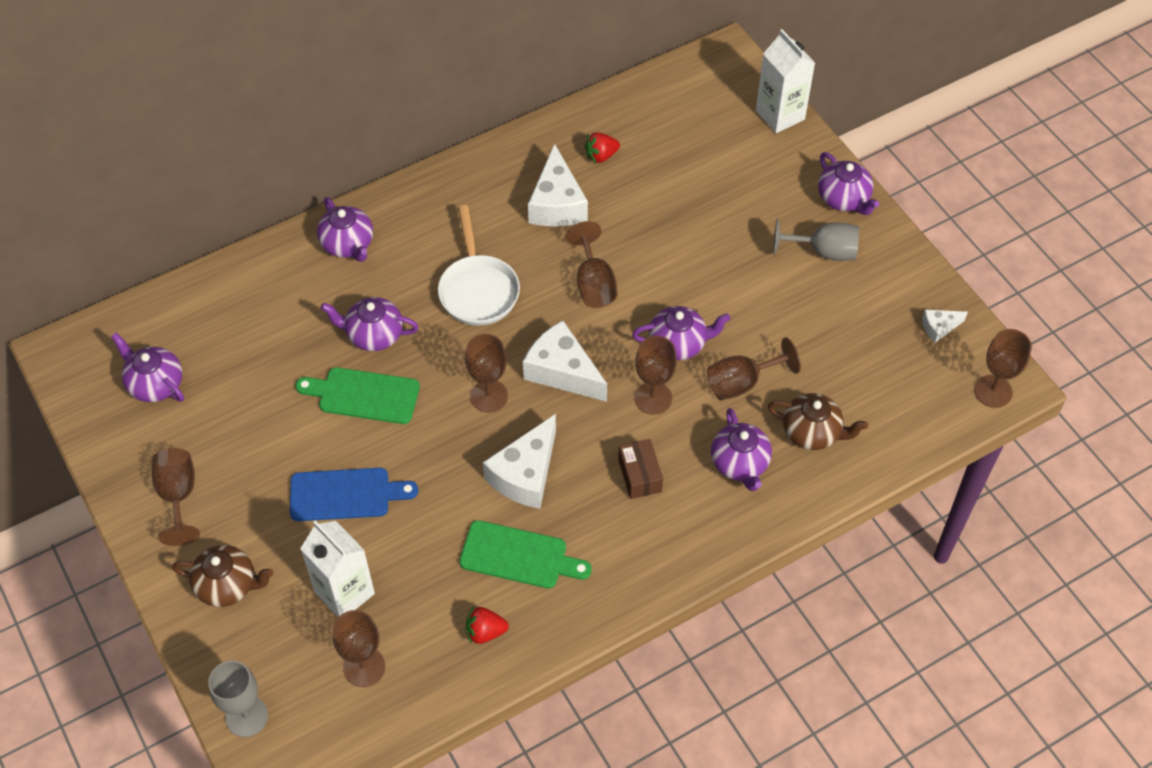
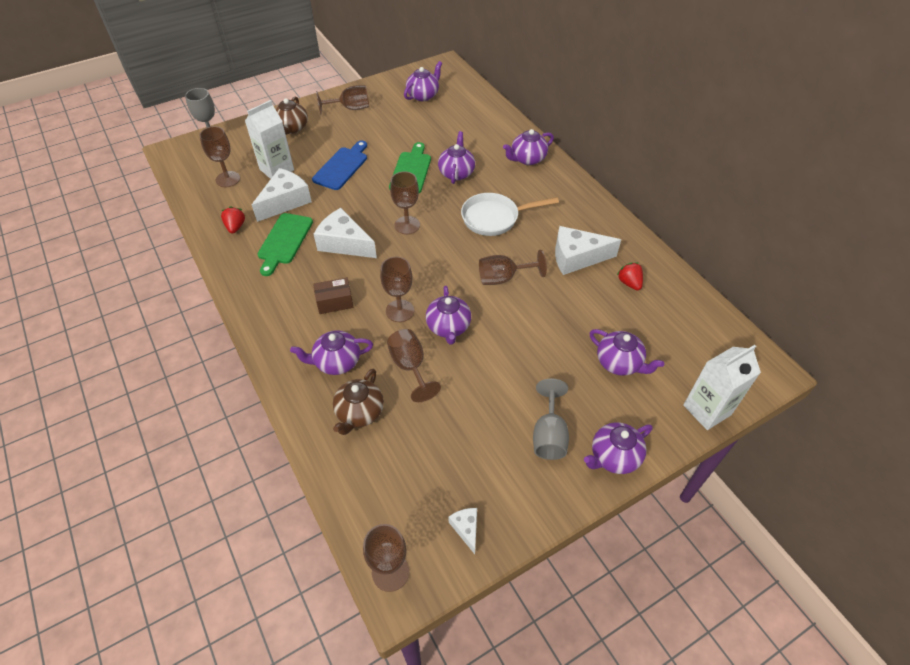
camera: 90 degrees right, 5 degrees down
(345, 494) = (342, 167): blue cutting board -> blue cutting board turned 150 degrees counterclockwise
(562, 371) = (425, 261): white cheese -> white cheese (285, 201)
(724, 180) = (619, 363): none -> purple teapot

